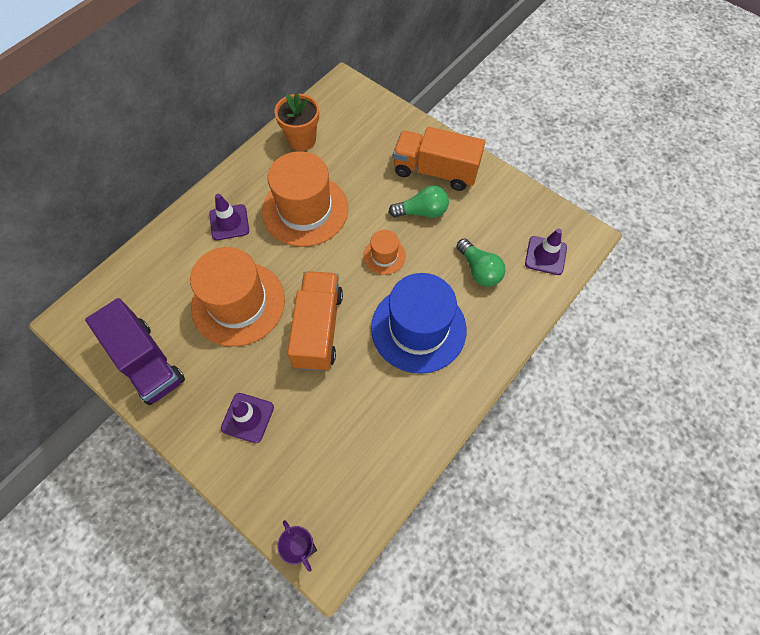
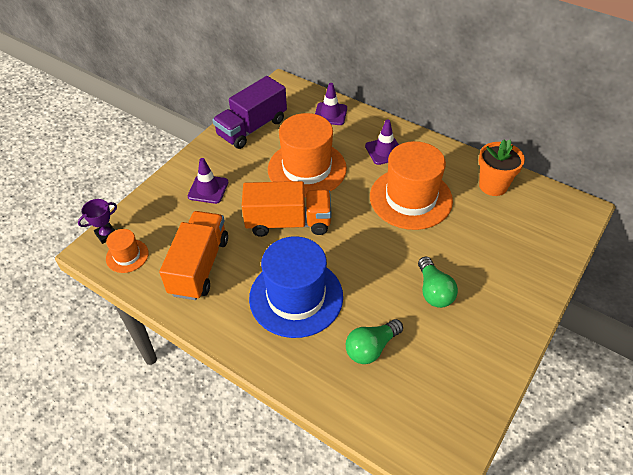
camera: 85 degrees right, 15 degrees down
(384, 256) = (372, 263): orange hat -> orange hat (127, 256)
(435, 171) = (492, 300): orange truck -> orange truck (199, 266)
(545, 255) = (404, 418): purple traffic cone -> purple traffic cone (330, 114)

